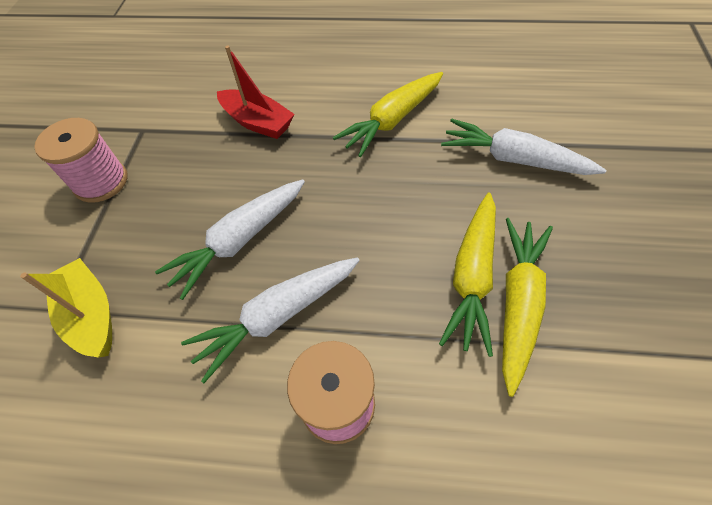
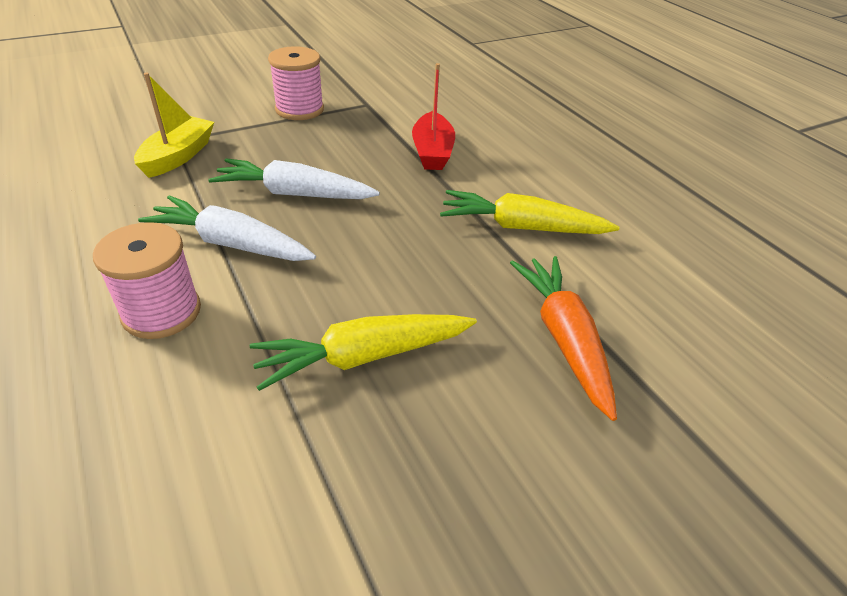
camera: 50 degrees right, 15 degrees down
(515, 159) = (564, 339): white carrot -> orange carrot
(518, 304) = (353, 407): yellow carrot -> none

